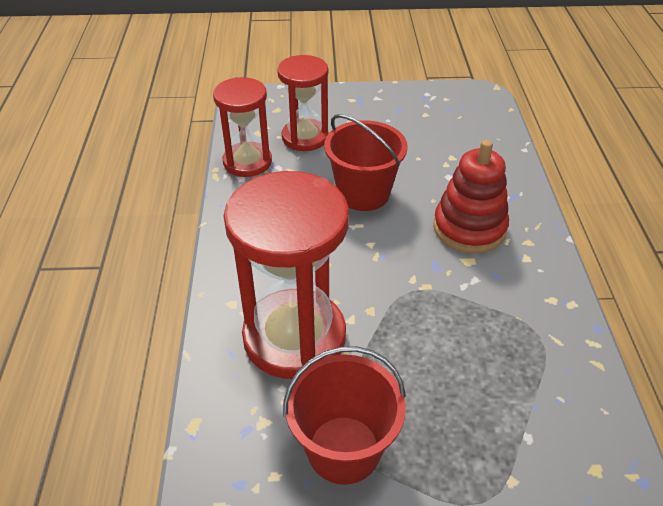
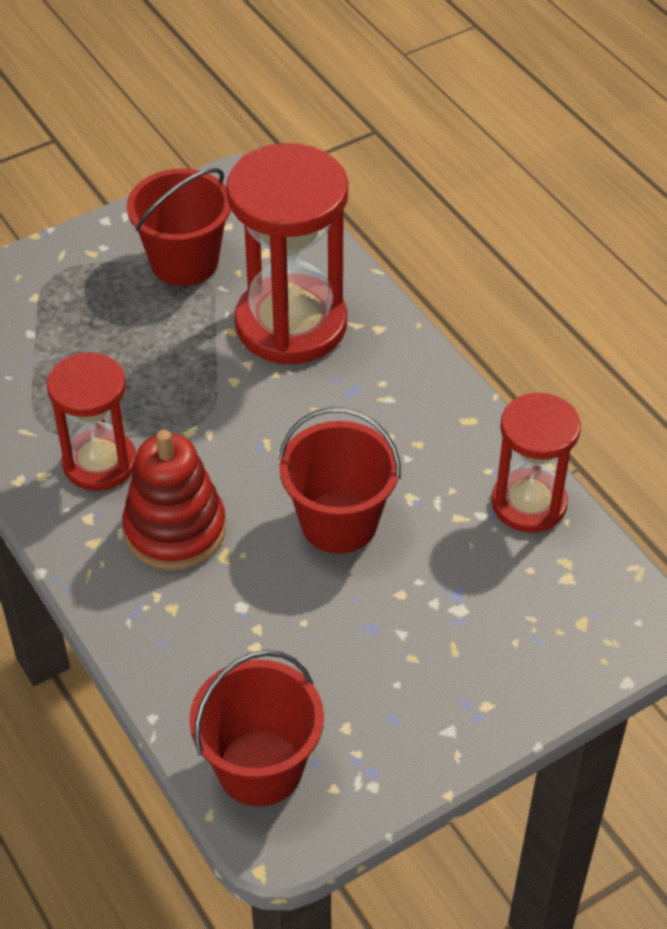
camera: 150 degrees right, 5 degrees up
(305, 137) = (491, 584): red hourglass -> red hourglass (99, 463)
(477, 115) = (260, 767): none -> red bucket

